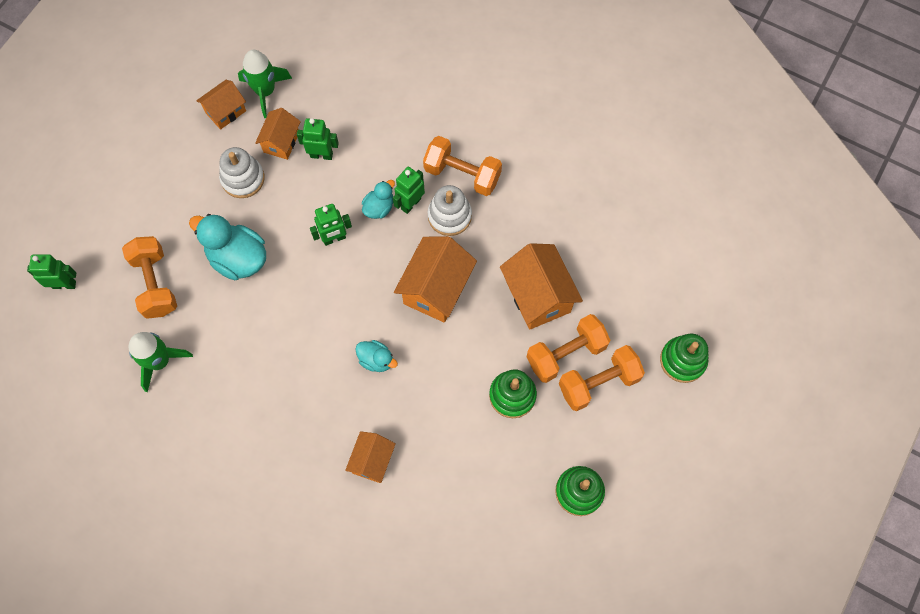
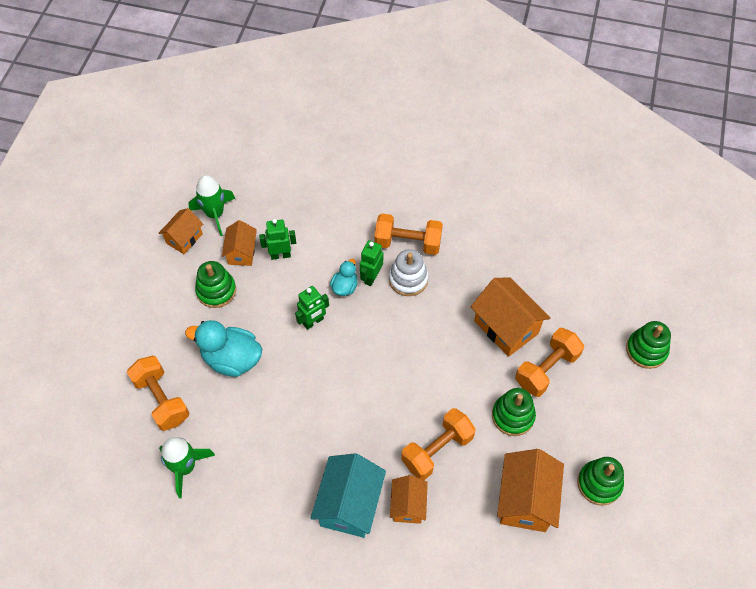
camera: 15 degrees left, 10 degrees down
(64, 284) = (76, 421): green robot -> none
(243, 179) = (216, 291): white stacking toy -> green stacking toy
(313, 444) = (349, 504): none -> turquoise house
(376, 360) = (383, 416): turquoise duck -> none
(436, 289) = (416, 342): orange house -> orange house (525, 500)
(598, 383) = (582, 386): orange dumbbell -> orange dumbbell (437, 450)

